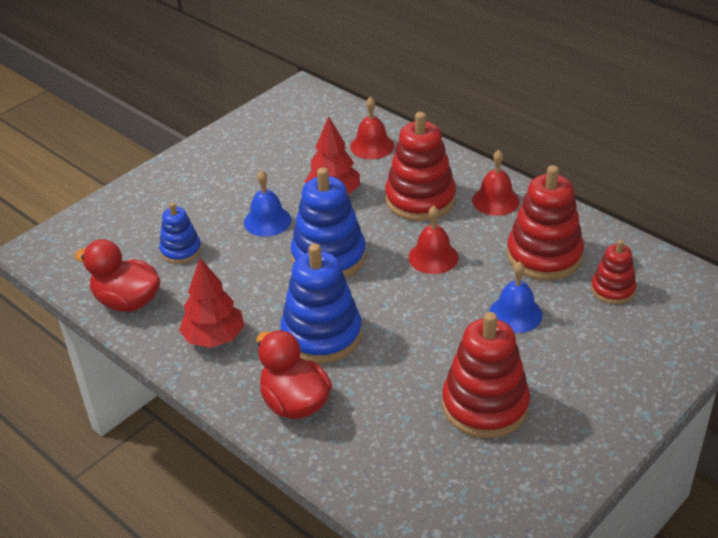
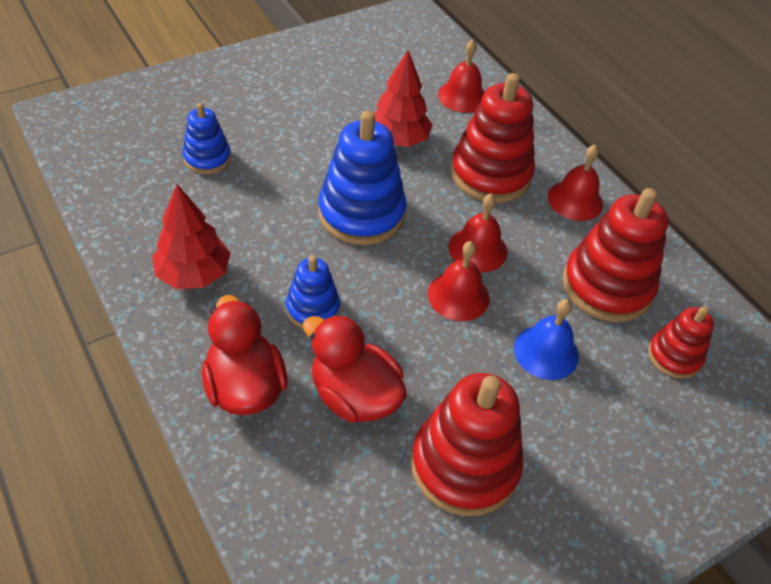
camera: 10 degrees right, 10 degrees up
(127, 301) = (123, 201): red duck -> red duck (354, 395)
(267, 221) = (314, 151): blue bell -> none
(321, 335) = (313, 308): blue stacking toy -> blue stacking toy, size x0.56
(432, 294) = (458, 296): none -> red bell

